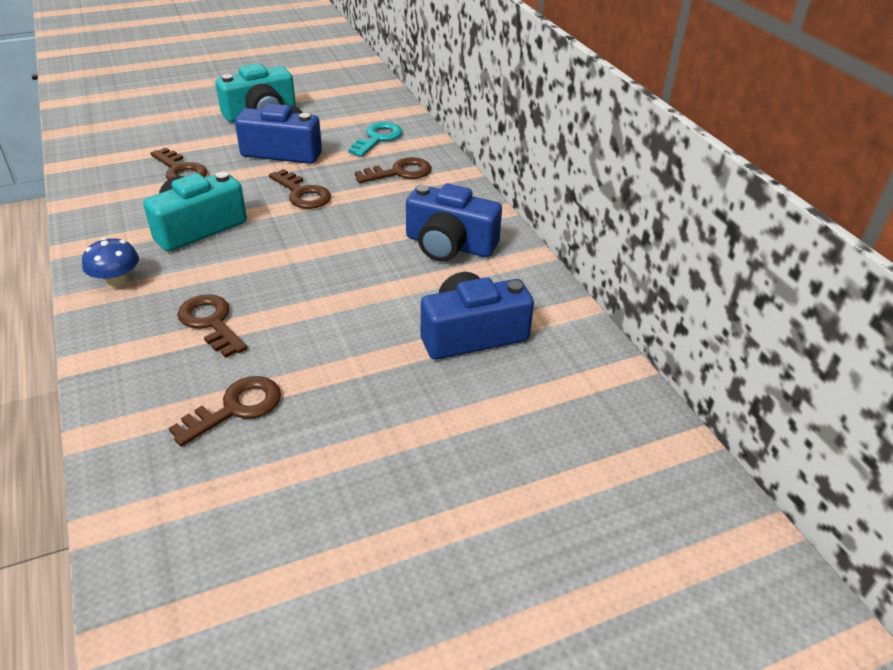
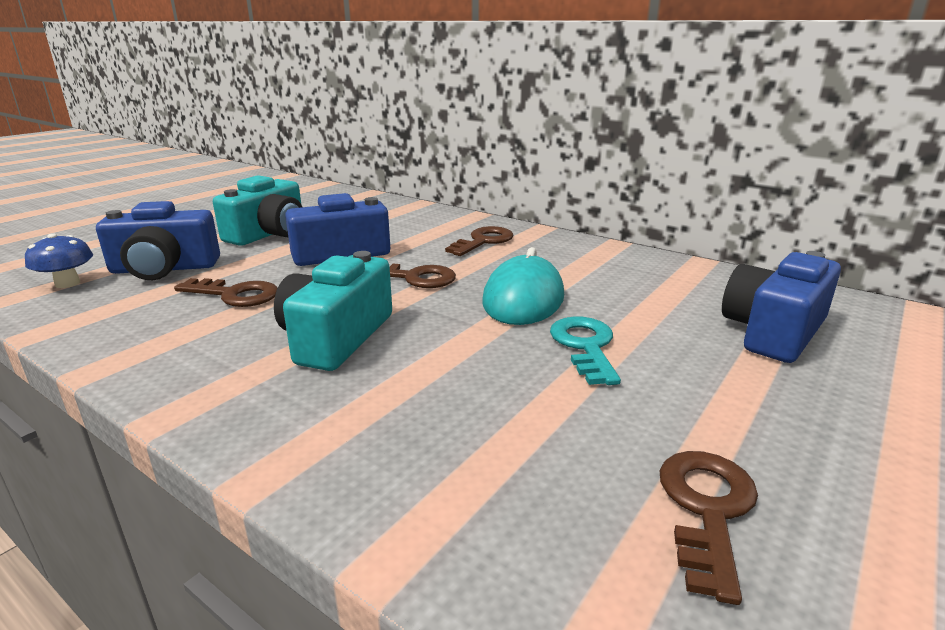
camera: 30 degrees left, 15 degrees down
(117, 281) = (301, 428): blue mushroom -> blue mushroom (67, 283)
(211, 323) = (507, 424): brown key -> none
(346, 240) = (523, 299): none -> turquoise mouse
(377, 138) = (421, 225): turquoise key -> turquoise key (585, 346)
(449, 245) = (622, 276): blue camera -> blue camera (164, 269)

